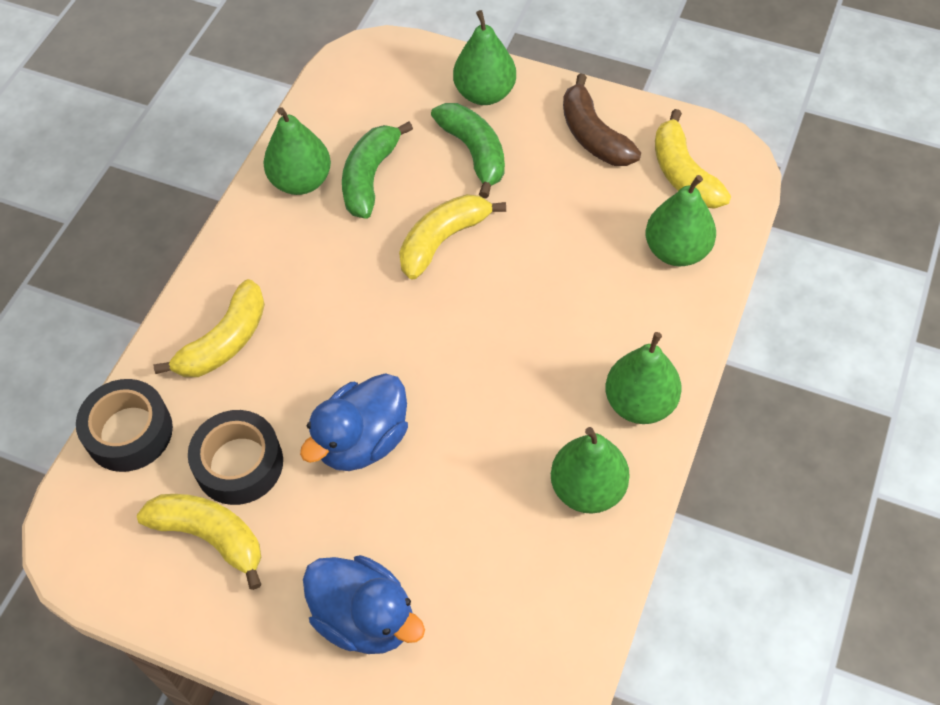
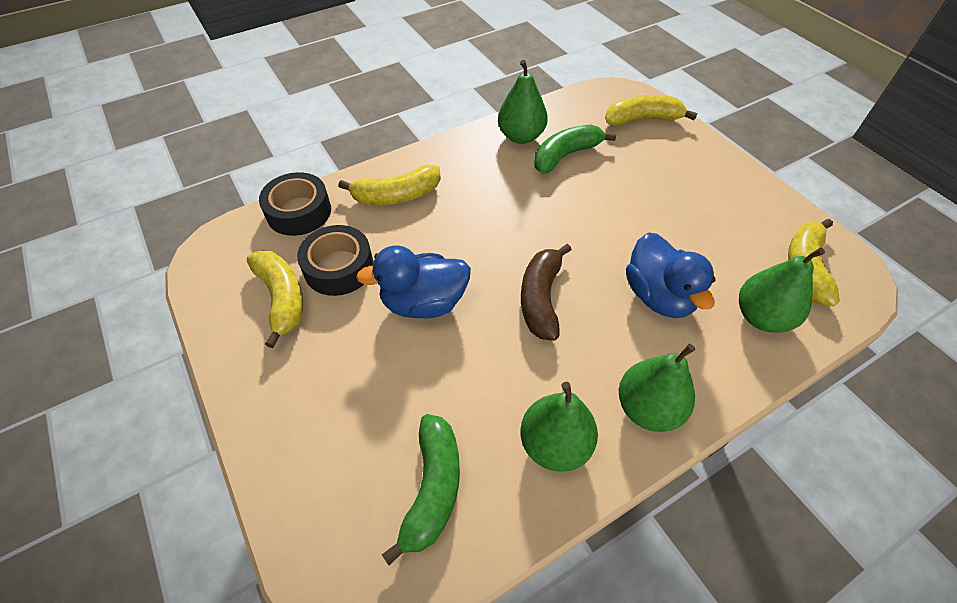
camera: 35 degrees right, 5 degrees down
(365, 618) = (319, 420): blue duck -> blue duck (658, 296)
(443, 240) = (583, 214): yellow banana -> yellow banana (642, 119)
(474, 152) = (648, 176): green banana -> green banana (432, 488)
(485, 93) = (683, 147): green pear -> none
(593, 135) = (747, 208): brown banana -> brown banana (541, 298)

